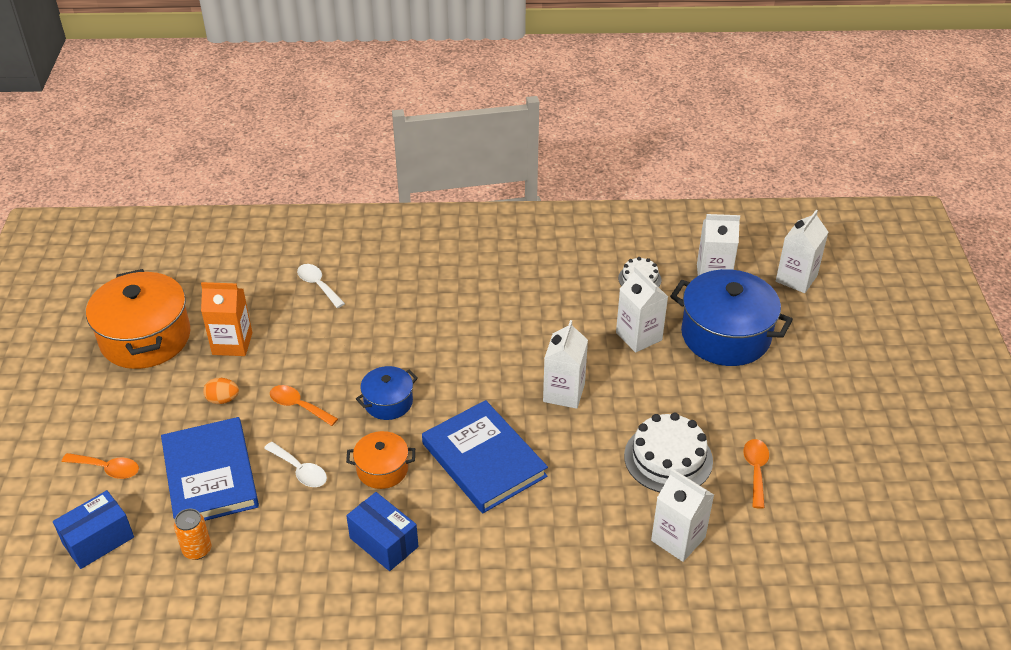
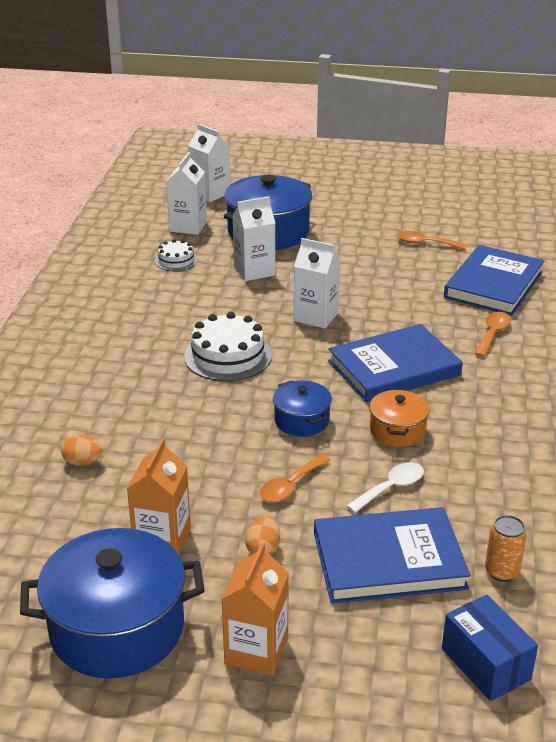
camera: 80 degrees left, 10 degrees down
(108, 469) = (364, 660): orange spoon -> orange spoon (492, 334)
(120, 410) = (256, 651): none -> orange carton
(145, 338) = (117, 628): orange pot -> blue pot
(318, 285) = (83, 462): white spoon -> orange egg
(384, 542) = (494, 435): blue box -> none
(668, 458) = (406, 277): white cake -> white cake (228, 356)
(678, 539) = (494, 285): white carton -> blue book

